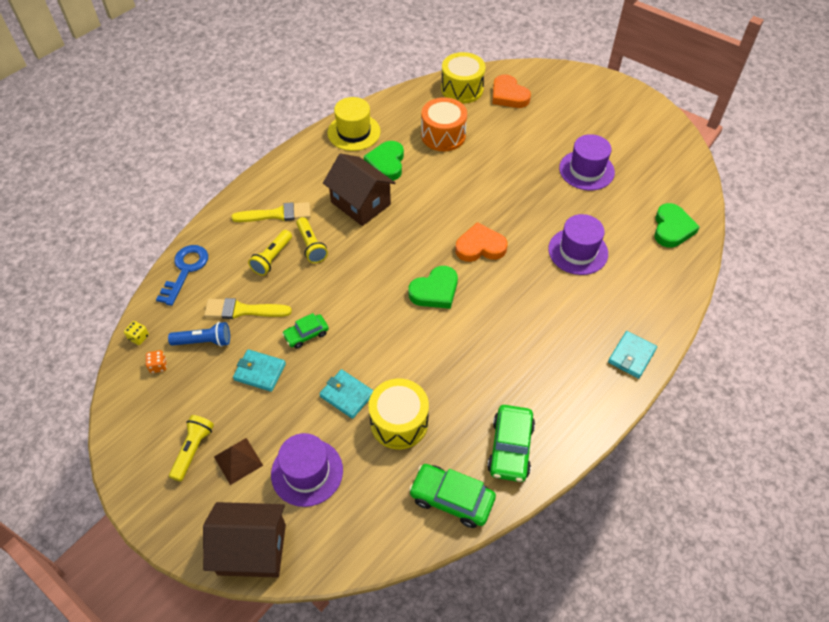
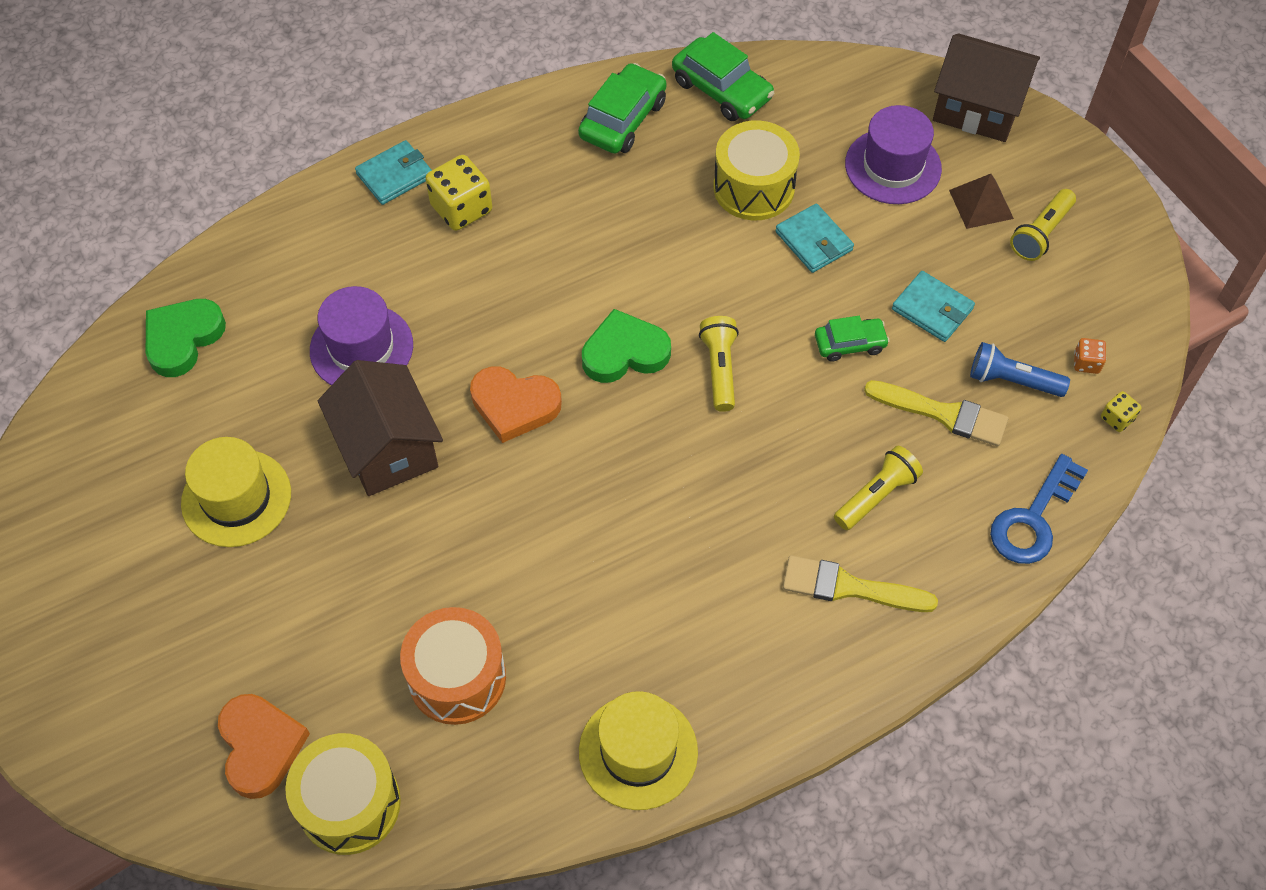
camera: 160 degrees left, 5 degrees up
(311, 246) = (802, 498): yellow flashlight -> yellow flashlight (719, 369)
(360, 203) = (686, 561): brown house -> brown house (388, 448)
(386, 163) = (601, 641): green heart -> none
(576, 347) = (461, 209): none -> yellow dice
(586, 170) = (236, 498): purple hat -> yellow hat

